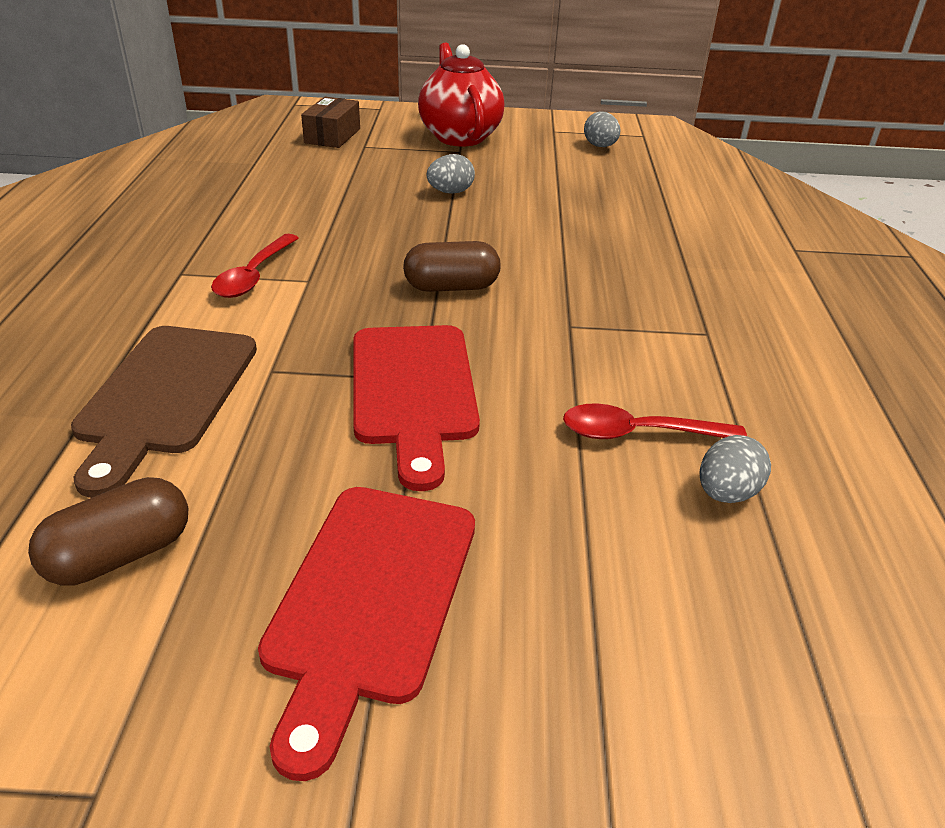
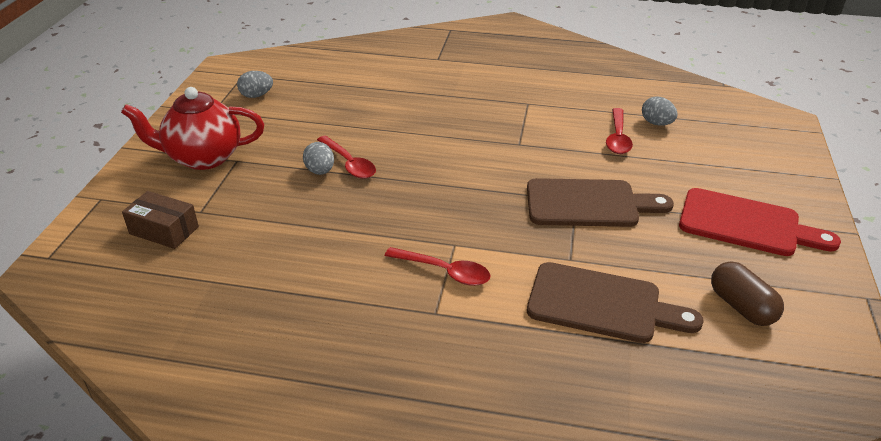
camera: 80 degrees left, 0 degrees up
(414, 391) = (588, 204): red cutting board -> brown cutting board
(451, 287) = (471, 182): brown capsule -> none
(471, 206) = (349, 163): none -> red spoon

